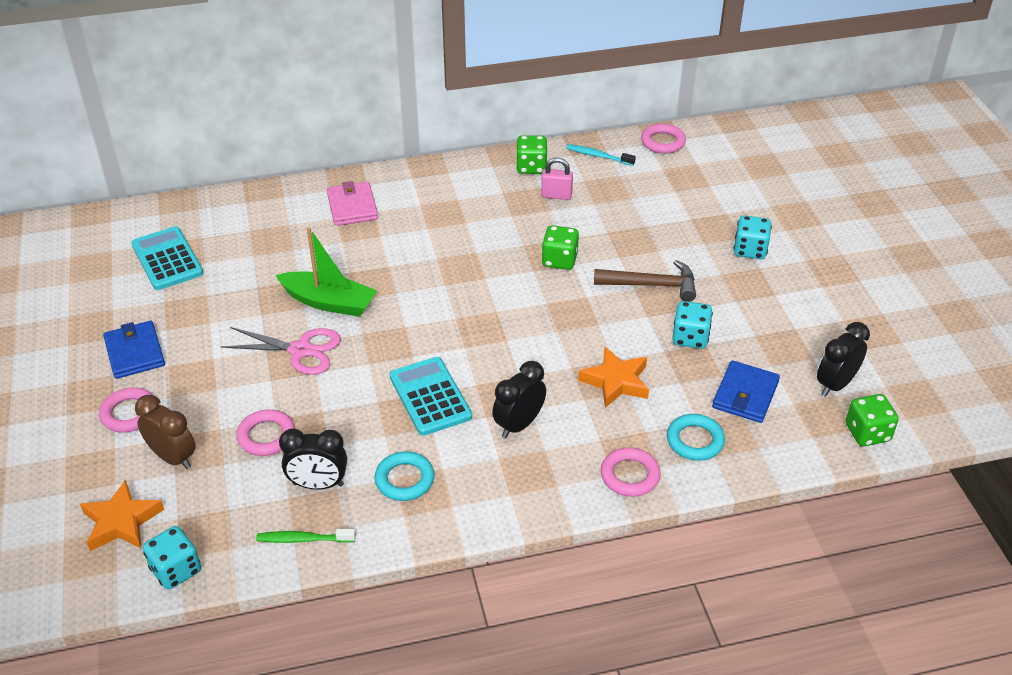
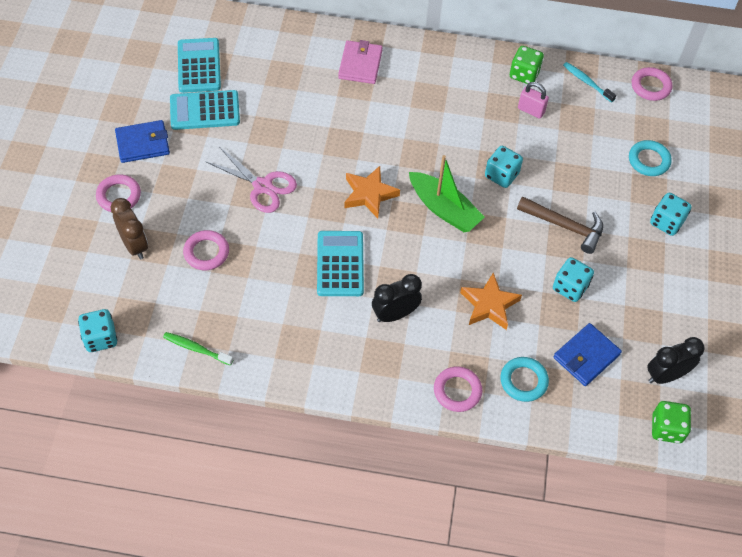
camera: 20 degrees right, 15 degrees up
(121, 522) = (79, 284): orange star -> orange star (369, 194)
(135, 352) = (143, 144): blue wallet -> blue wallet turned 75 degrees clockwise
(195, 299) = (205, 111): none -> turquoise calculator
(318, 484) = (225, 308): black clock -> none
(329, 302) = (302, 150): green boat -> green boat (444, 209)
(404, 479) = (289, 328): turquoise ring -> turquoise ring (648, 160)
(559, 260) = (501, 175): green dice -> turquoise dice

